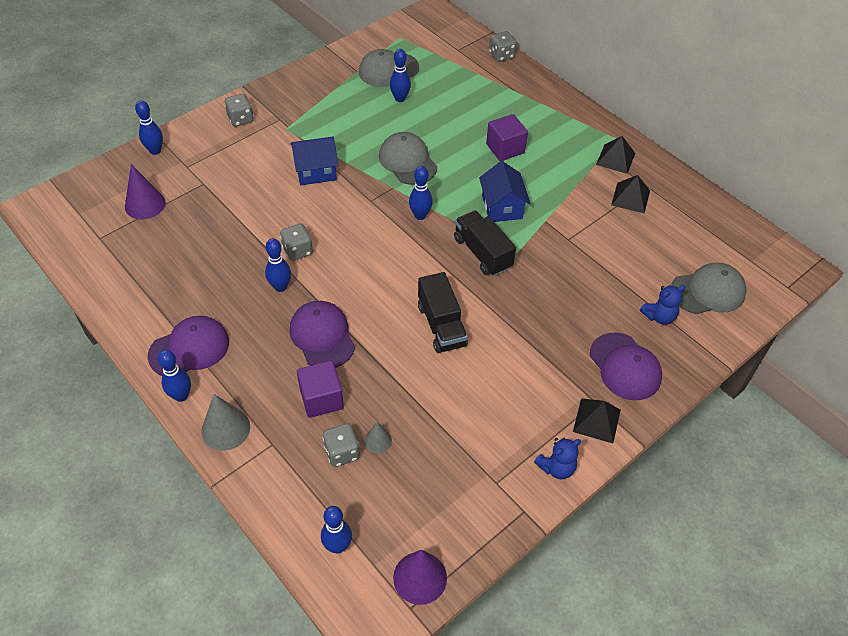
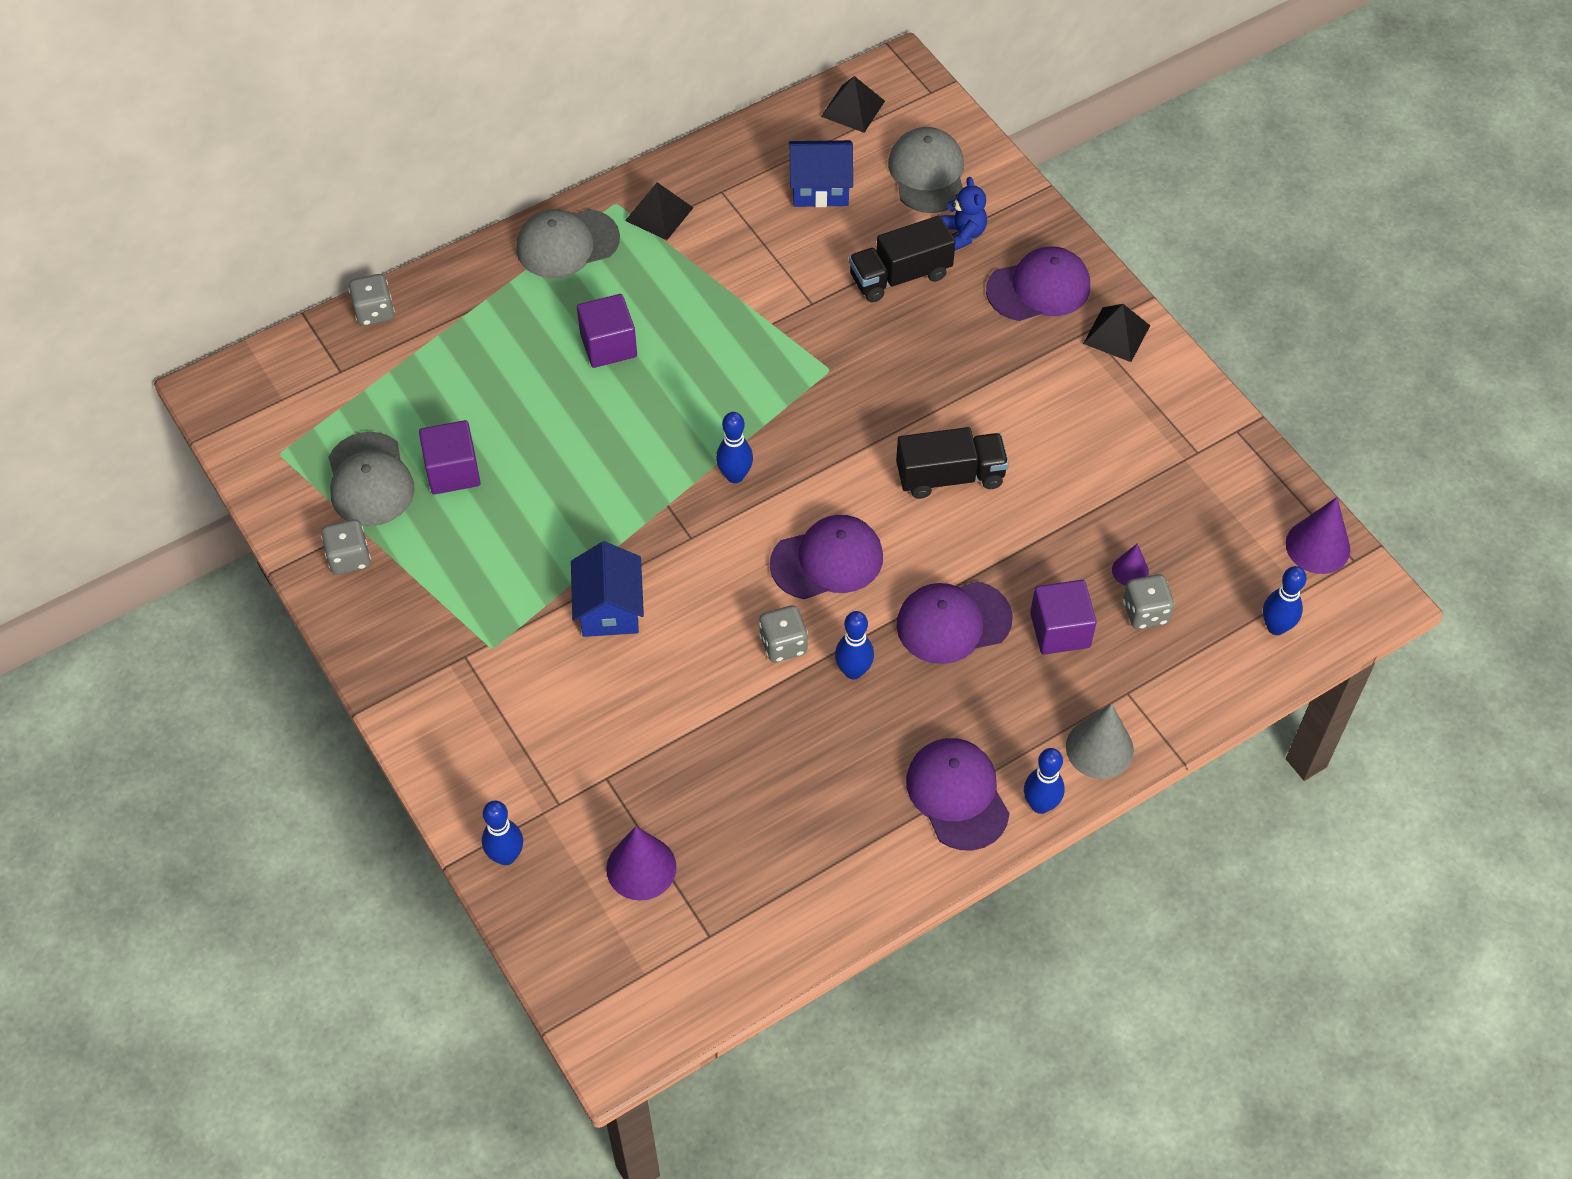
camera: 80 degrees left, 5 degrees up
(241, 119) = (450, 717): grey dice -> grey dice (349, 558)
(363, 266) = (827, 560): none -> purple cap
(377, 440) = (1130, 571): grey cone -> purple cone
(400, 99) = (453, 471): blue bowling pin -> purple cube
(407, 161) = (611, 478): grey cap -> grey cap (567, 244)
(482, 253) = (823, 409): black truck -> black truck (900, 276)
(502, 207) = (735, 370): blue house -> blue house (820, 188)
(556, 467) = (1180, 388): blue teddy bear -> none
(630, 197) = (743, 215): black pyramid -> black pyramid (853, 108)

